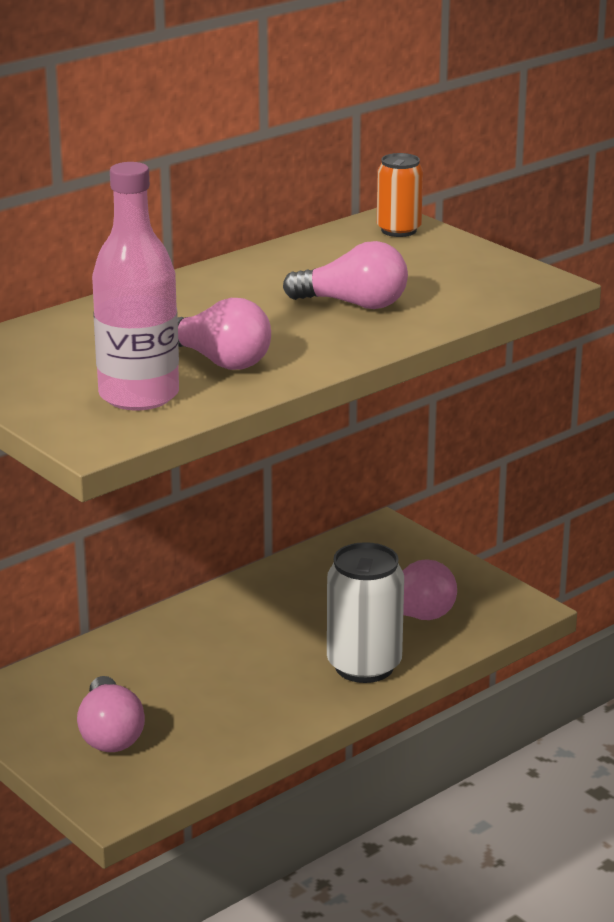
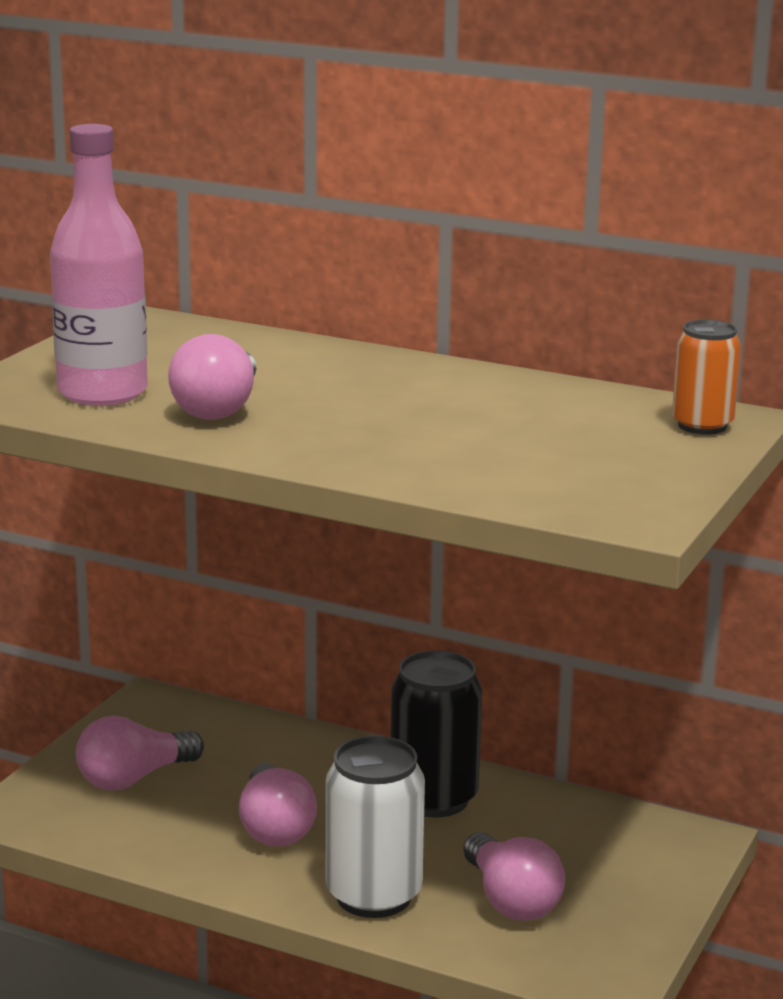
camera: 65 degrees right, 5 degrees down
(254, 610) = (433, 799): none -> black can
(353, 304) = (441, 438): pink light bulb -> pink light bulb (274, 828)

